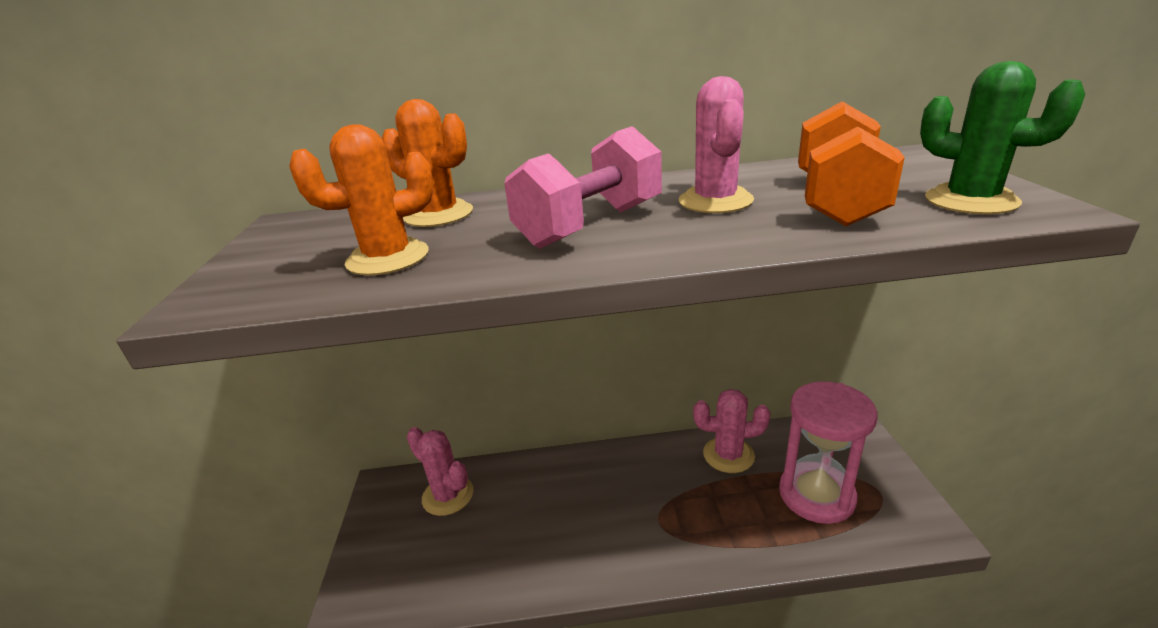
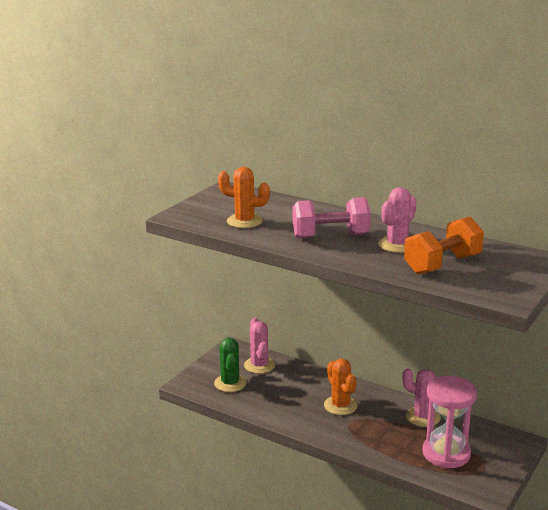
camera: 35 degrees right, 5 degrees down
(438, 214) = (285, 208): orange cactus -> orange cactus (340, 405)
(971, 201) = (492, 286): green cactus -> green cactus (230, 383)

